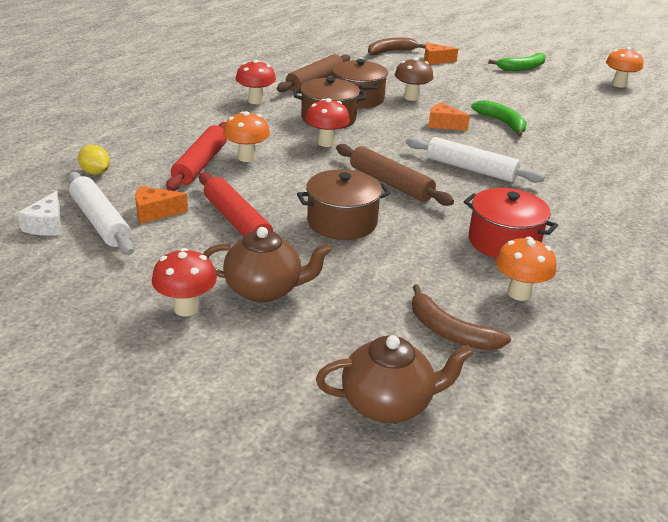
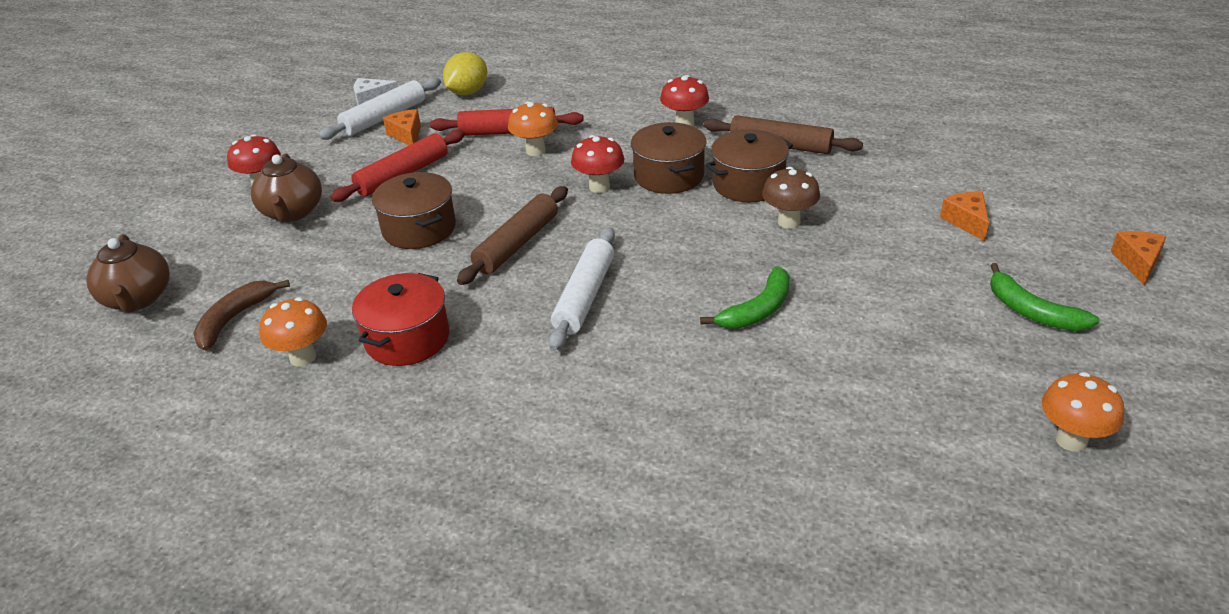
camera: 80 degrees right, 5 degrees up
(95, 172) = (468, 92): yellow lemon -> yellow lemon, size x1.50
(391, 52) = (959, 179): brown banana -> none
(443, 124) = (713, 259): orange cheese -> orange cheese (1137, 262)

